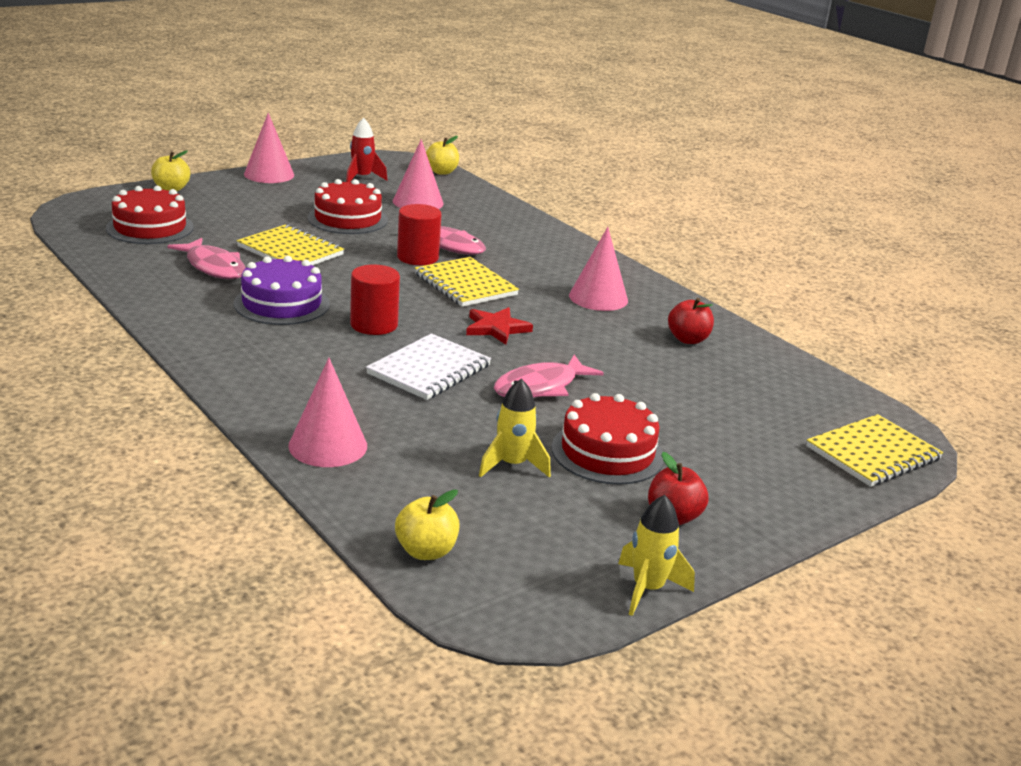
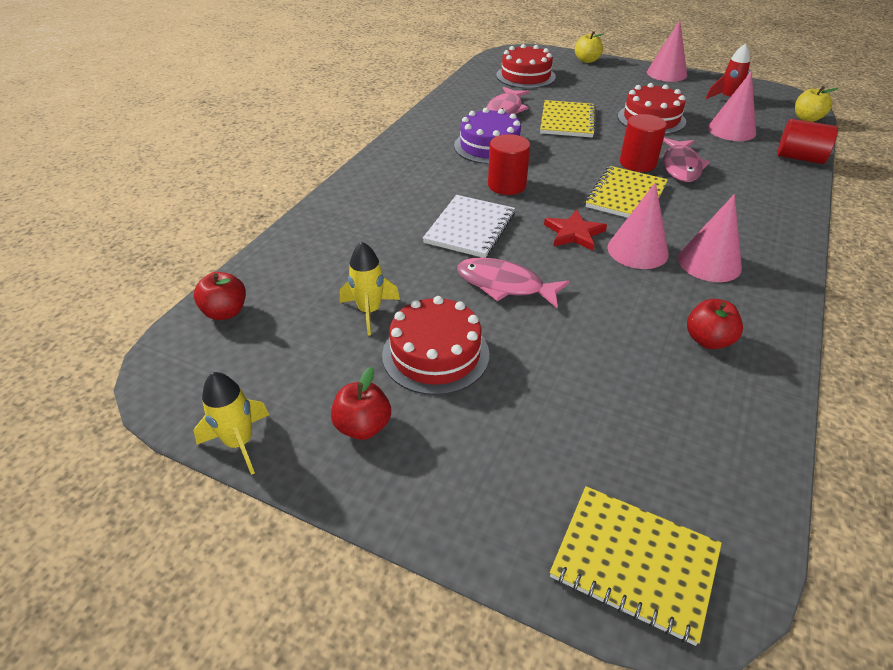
camera: 65 degrees right, 15 degrees up
(328, 445) = (325, 228): pink cone -> pink cone (637, 250)
(426, 551) = (225, 312): yellow apple -> red apple
(429, 370) = (470, 228): white notebook -> white notebook turned 75 degrees counterclockwise
(496, 203) = (799, 158): none -> red cylinder

